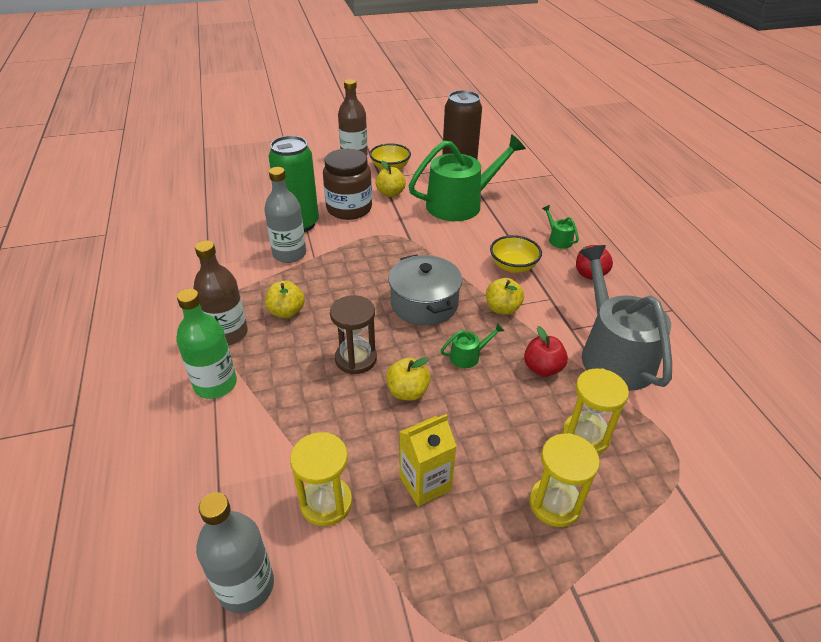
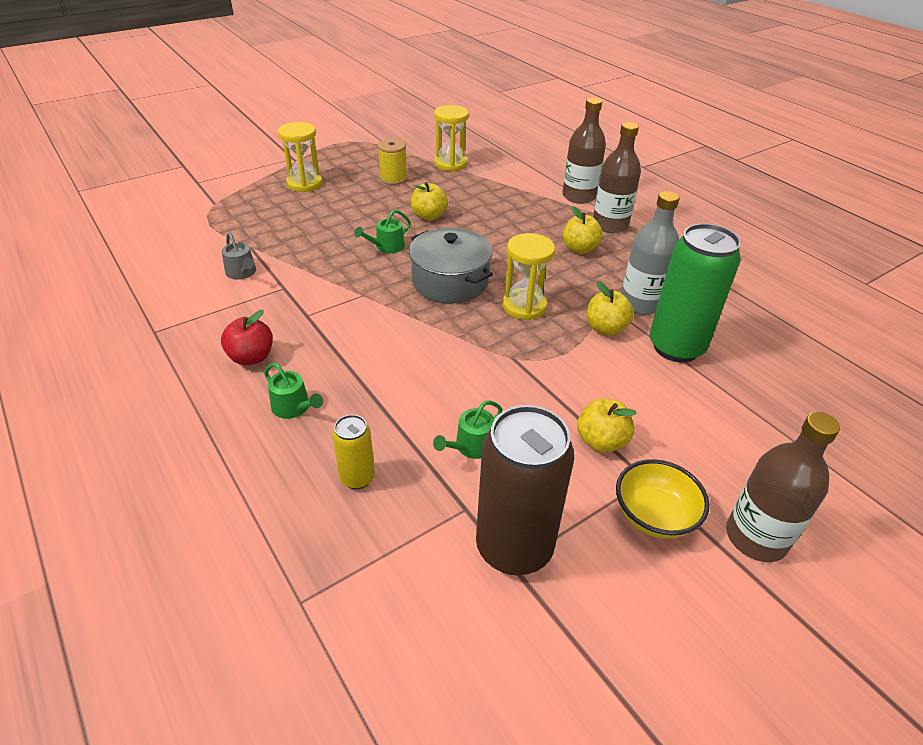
camera: 160 degrees right, 0 degrees up
(215, 384) = (579, 196): green bottle -> brown bottle
(246, 586) = (470, 138): grey bottle -> none
(349, 209) = (637, 390): brown jar -> none
(356, 359) = (485, 228): brown hourglass -> none
(425, 483) = (393, 179): yellow carton -> yellow spool
(460, 204) = (471, 446): green watering can -> green watering can, size x0.40
(502, 308) = (362, 293): yellow apple -> yellow apple (606, 328)
(513, 266) = (358, 347): yellow bowl -> none
(524, 203) = (357, 478): none -> yellow can
(542, 368) = (315, 250): red apple -> none
(585, 436) = (279, 216): yellow hourglass -> yellow hourglass (524, 306)
(613, 354) = (242, 273): grey watering can -> grey watering can, size x0.40

